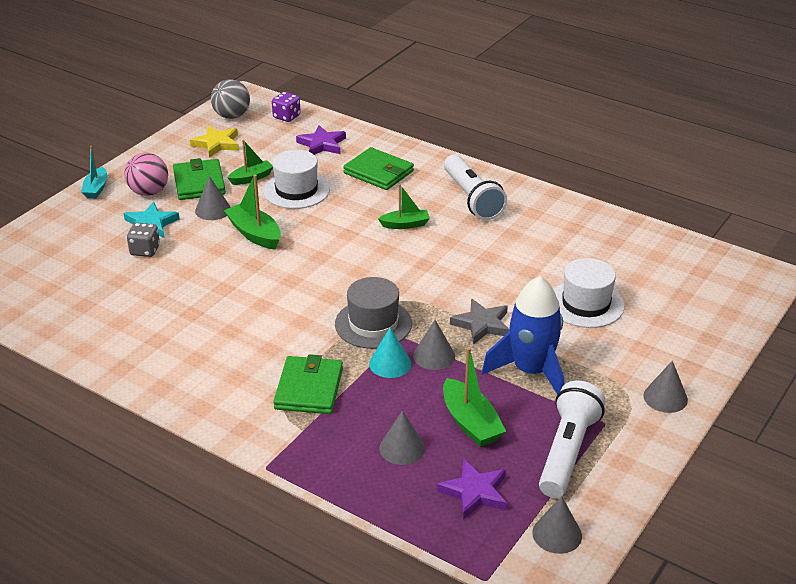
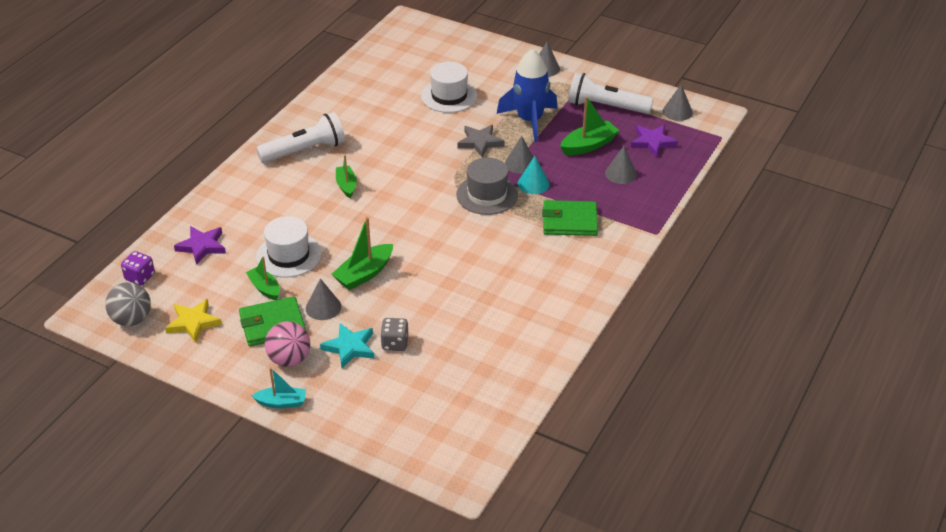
camera: 95 degrees left, 5 degrees up
(378, 172) = (258, 206): green wallet -> none

